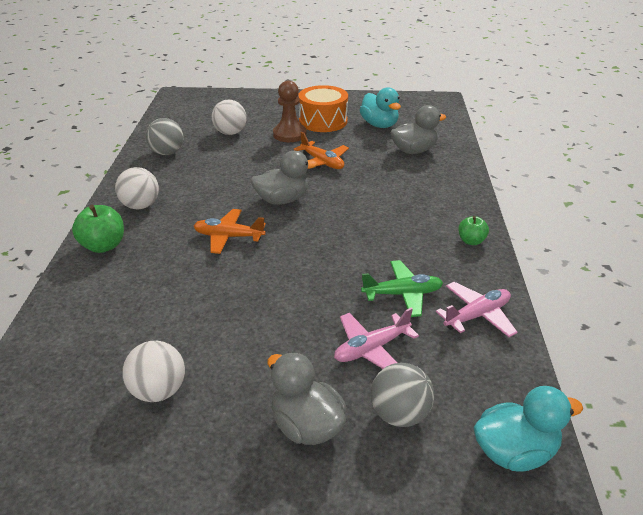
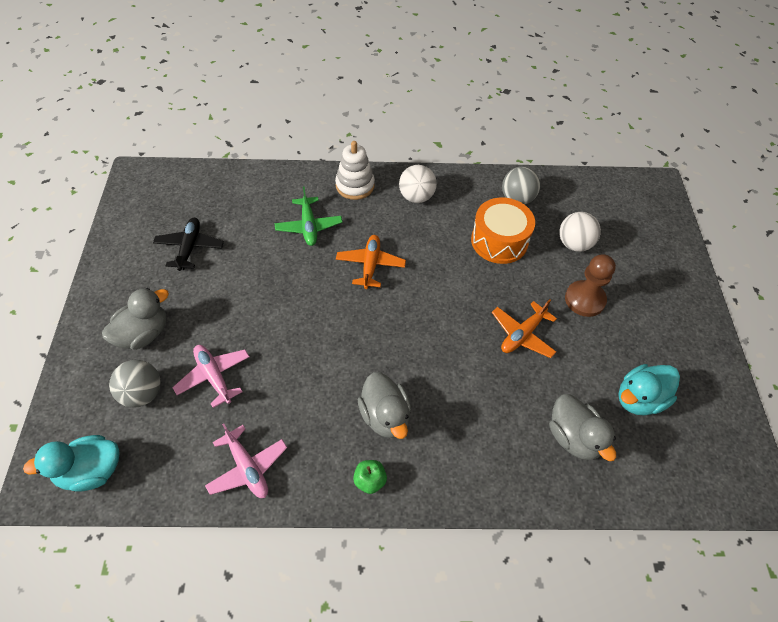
camera: 85 degrees right, 20 degrees up
(103, 246) = (355, 185): green apple -> white stacking toy
(158, 391) = (190, 247): white ball -> black plane
(282, 200) = (437, 301): grey duck -> grey duck (385, 416)
(323, 121) = (631, 333): orange drum -> orange drum (499, 241)
(402, 294) = (282, 405): green plane -> green plane (309, 226)
(514, 452) = (91, 471): turquoise duck -> turquoise duck turned 90 degrees clockwise

